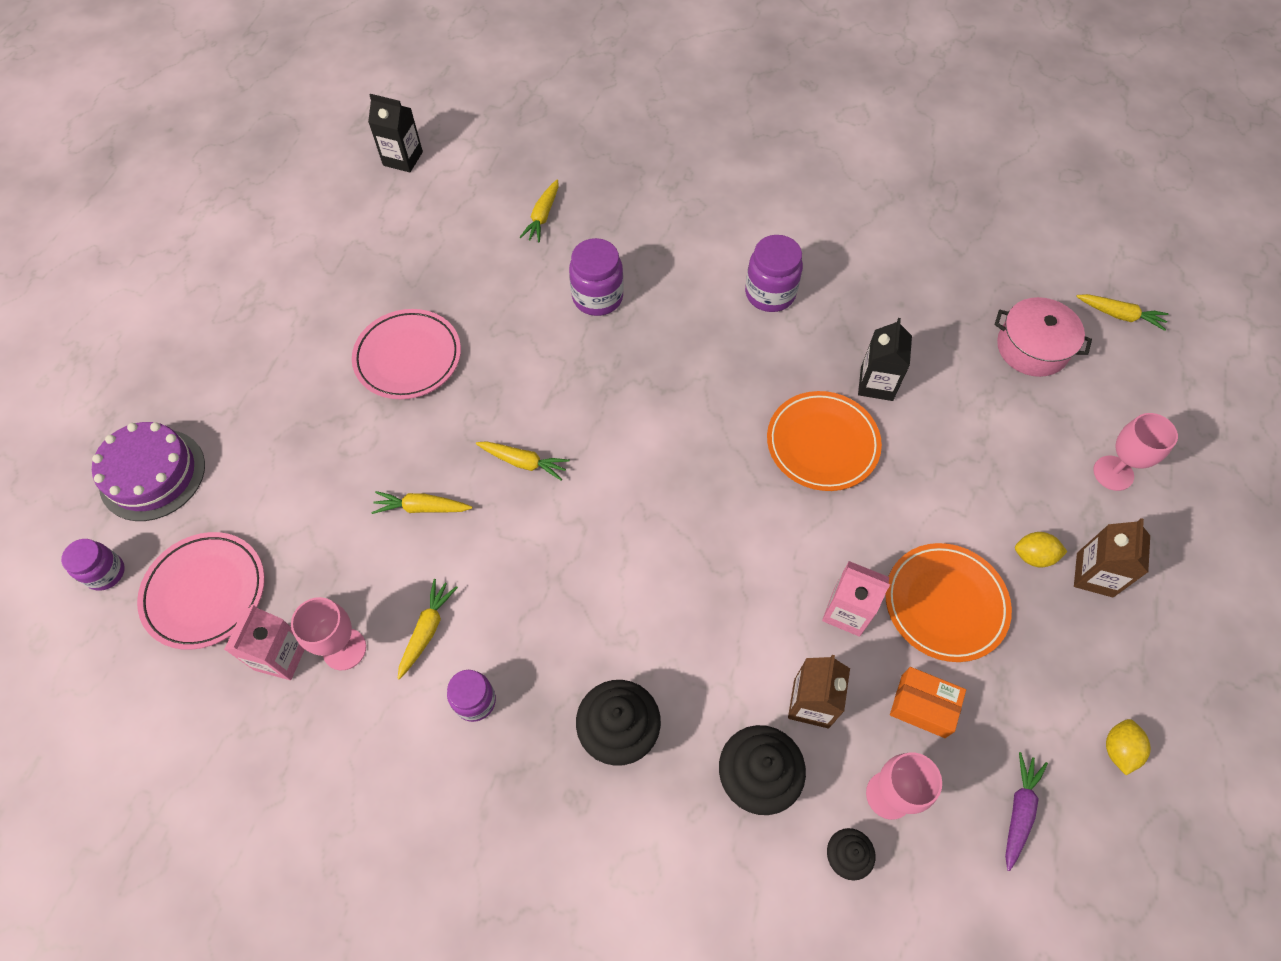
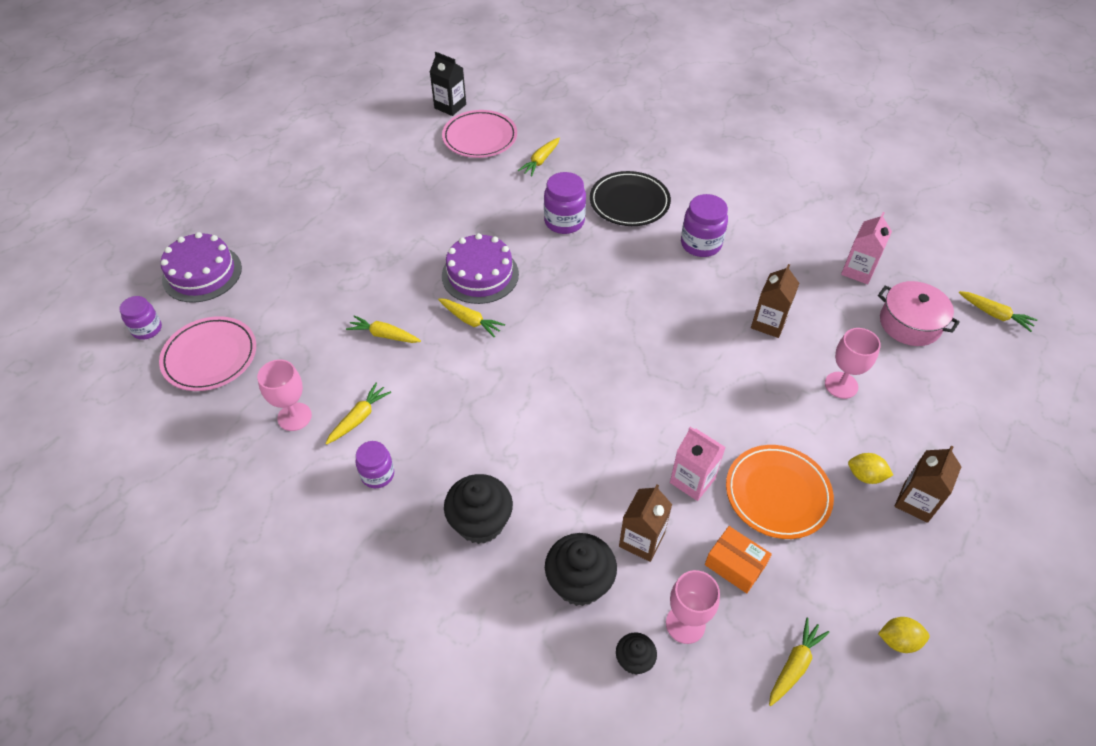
camera: 15 degrees right, 10 degrees down
(281, 656) = (247, 411): pink carton -> pink carton (858, 271)
(408, 357) = (409, 234): pink plate -> pink plate (480, 137)
(516, 395) = (480, 275): none -> purple cake
(669, 253) = (629, 202): none -> black plate
(822, 444) = (710, 356): orange plate -> none
(876, 384) = (768, 323): black carton -> brown carton
(1019, 810) = (794, 665): purple carrot -> yellow carrot
(1113, 473) = (955, 429): pink goblet -> pink goblet (841, 385)
(1118, 749) = (898, 640): yellow lemon -> yellow lemon turned 60 degrees clockwise

